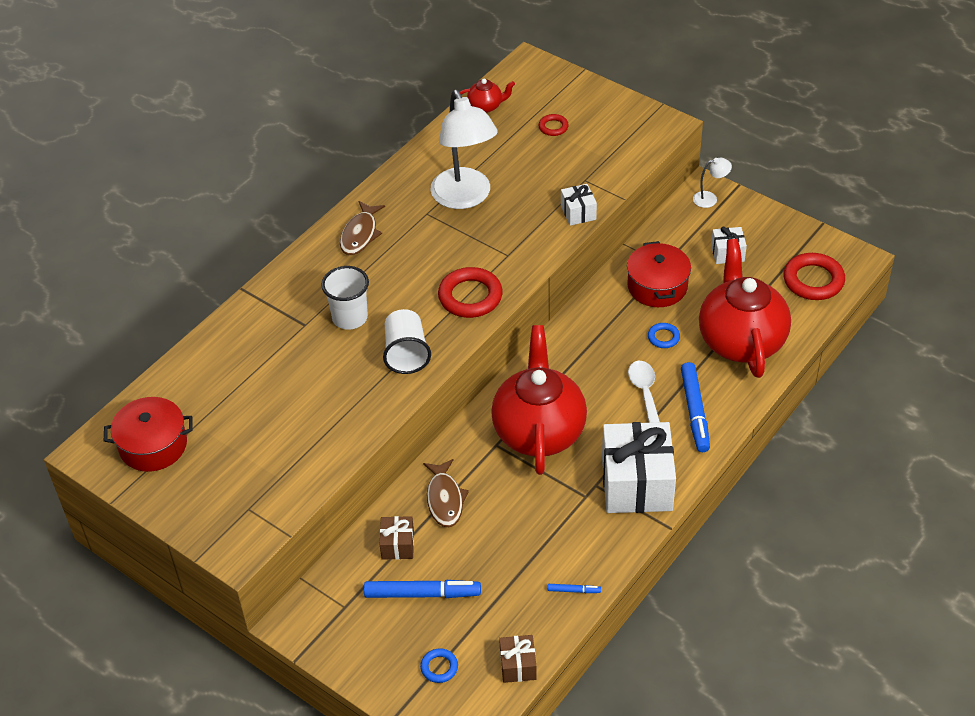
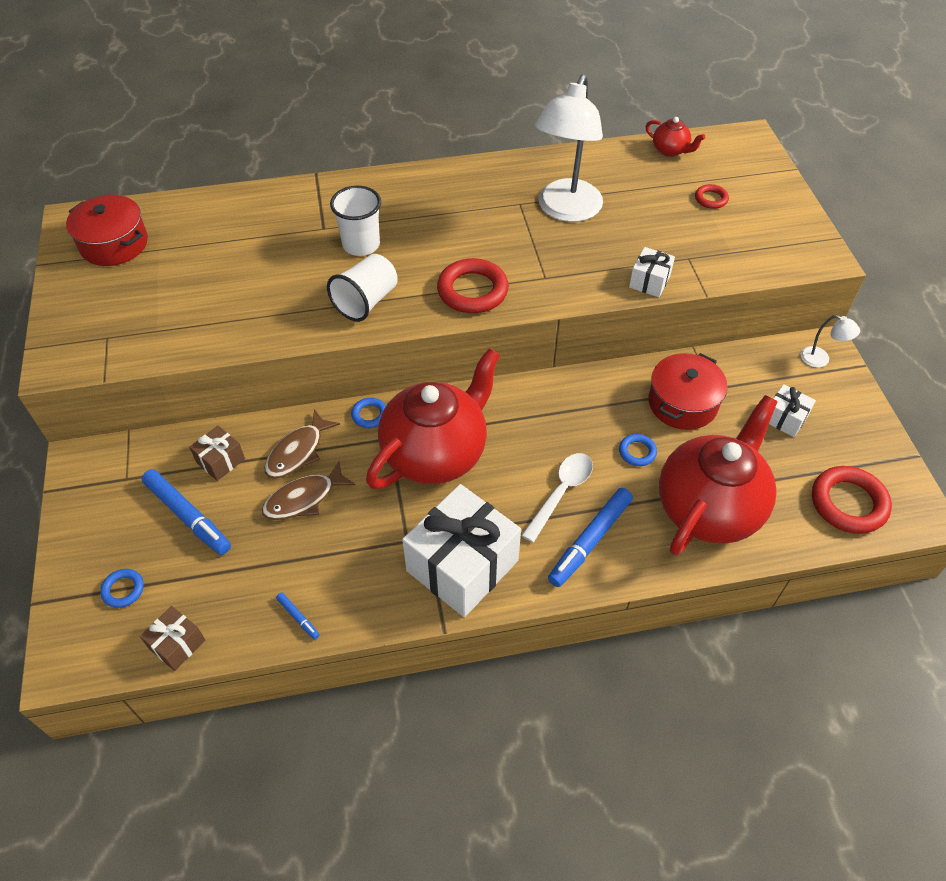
camera: 40 degrees right, 5 degrees up
(360, 234) = (448, 188): brown fish -> brown fish (304, 498)
(464, 440) = (369, 415): none -> blue ring

